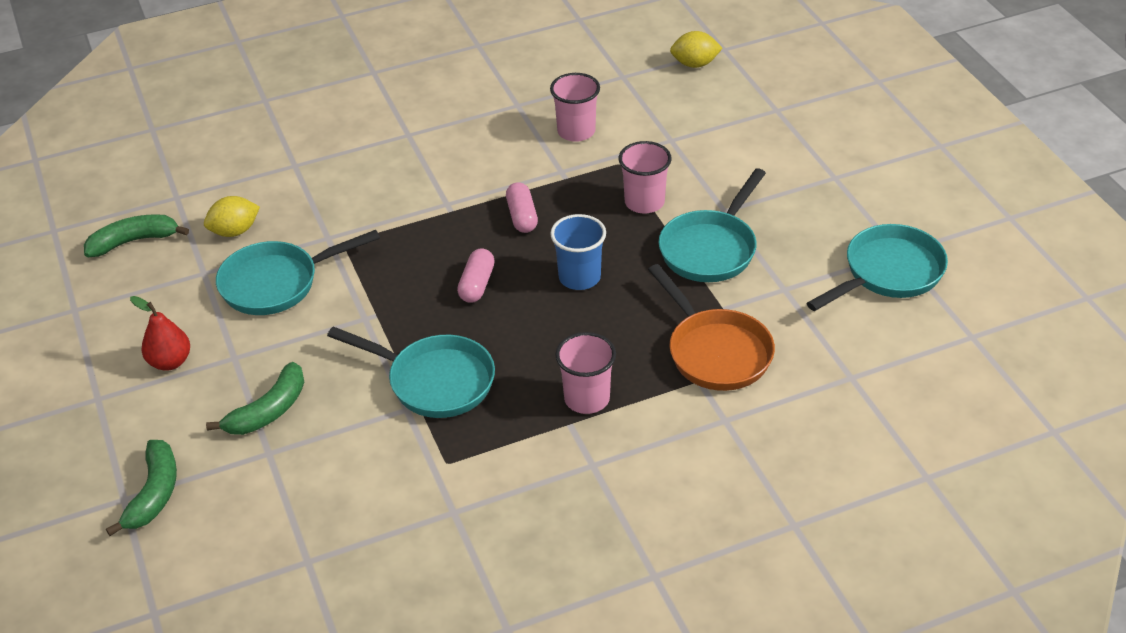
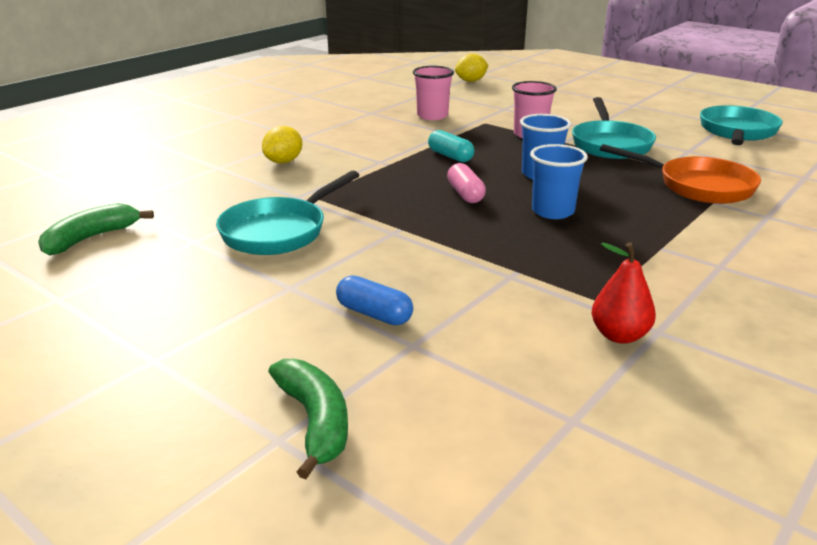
camera: 30 degrees left, 15 degrees down
(170, 362) = (219, 308): red pear -> red pear (619, 335)
(235, 231) = (199, 211): yellow lemon -> yellow lemon (284, 161)
(269, 411) = (374, 314): green banana -> blue capsule
(434, 381) = (510, 253): turquoise pan -> none
(522, 216) = (450, 156): pink capsule -> turquoise capsule
(529, 339) = (552, 211): none -> blue cup
(587, 399) = (651, 231): pink cup -> none

